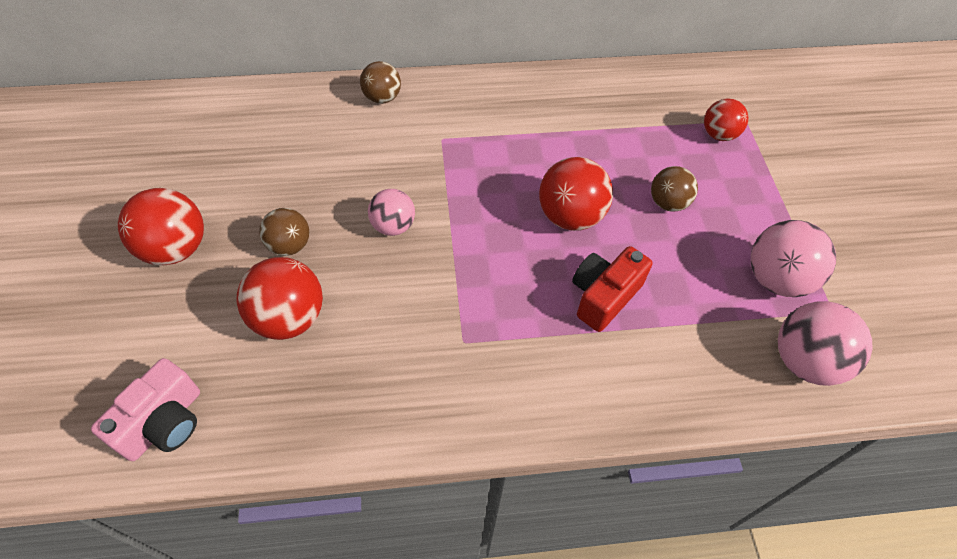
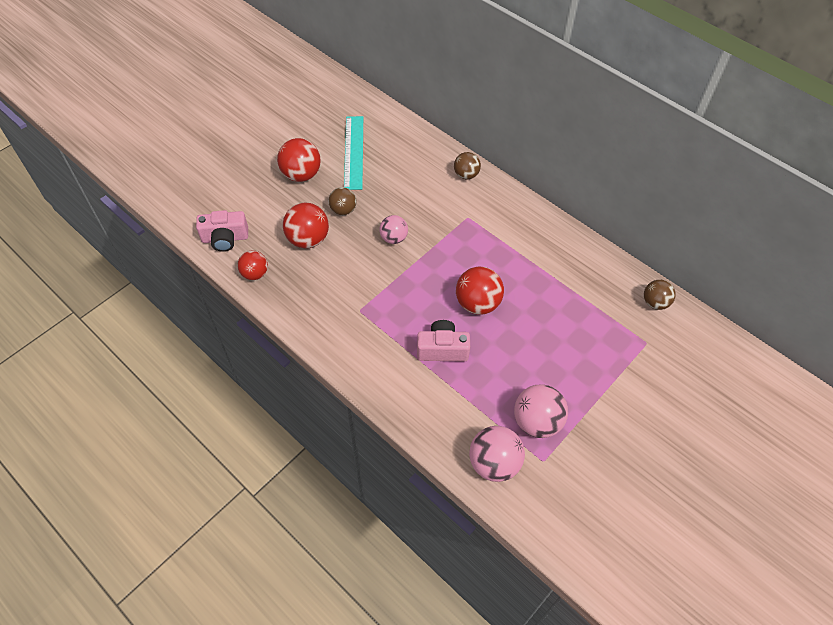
camera: 50 degrees right, 0 degrees up
(214, 170) = (354, 152): none -> turquoise ruler
(604, 296) = (442, 349): red camera -> pink camera
(668, 203) = (535, 341): brown ball -> brown ball (655, 303)
(718, 134) = (617, 335): red ball -> red ball (255, 274)

